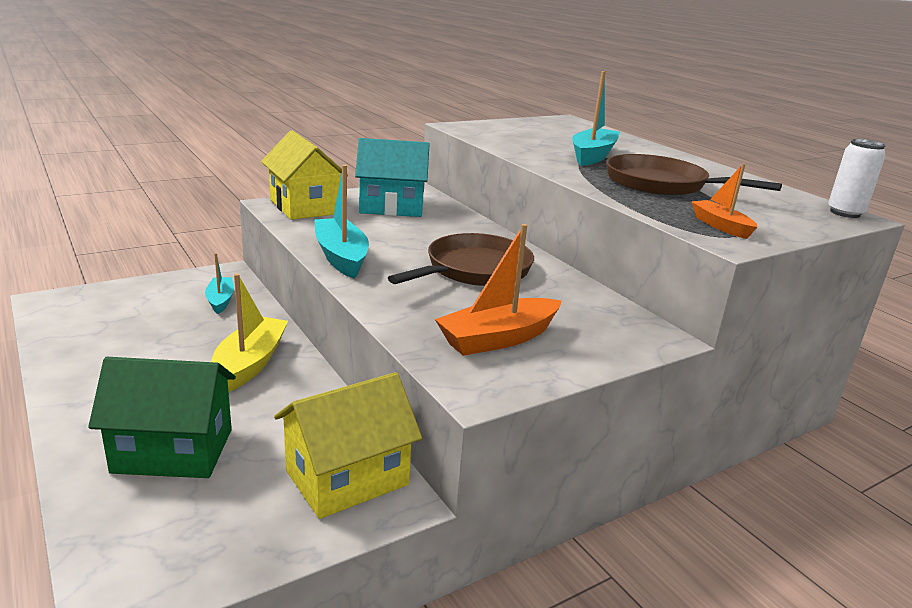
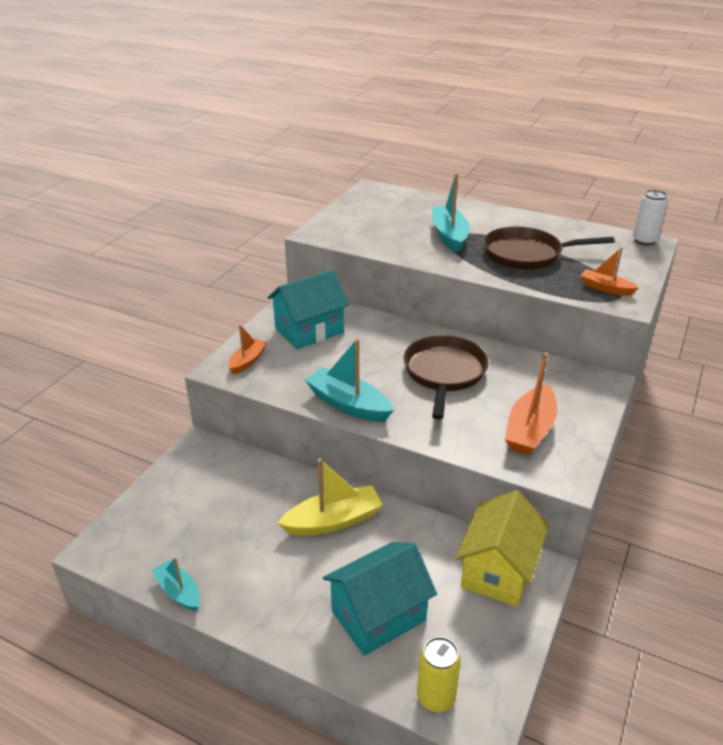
camera: 30 degrees left, 10 degrees up
(113, 547) = (436, 697): none -> yellow can
(173, 451) = (378, 616): green house -> turquoise house
(220, 300) = (234, 475): turquoise boat -> turquoise boat (179, 592)
(249, 364) = (333, 521): yellow boat -> yellow boat turned 90 degrees clockwise
(305, 207) = (247, 361): yellow house -> orange boat

